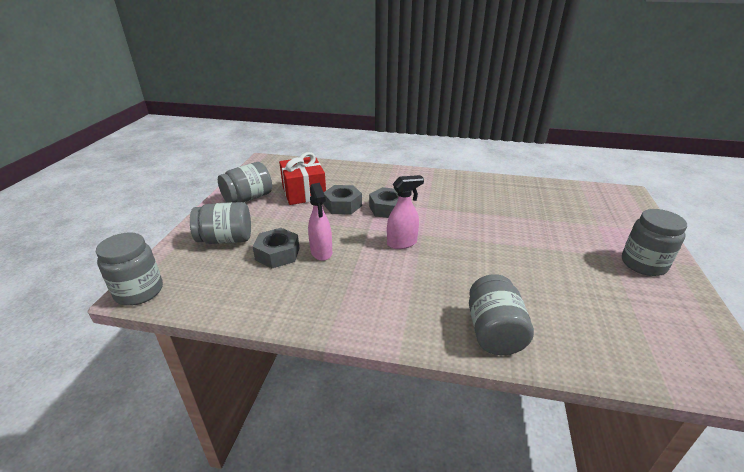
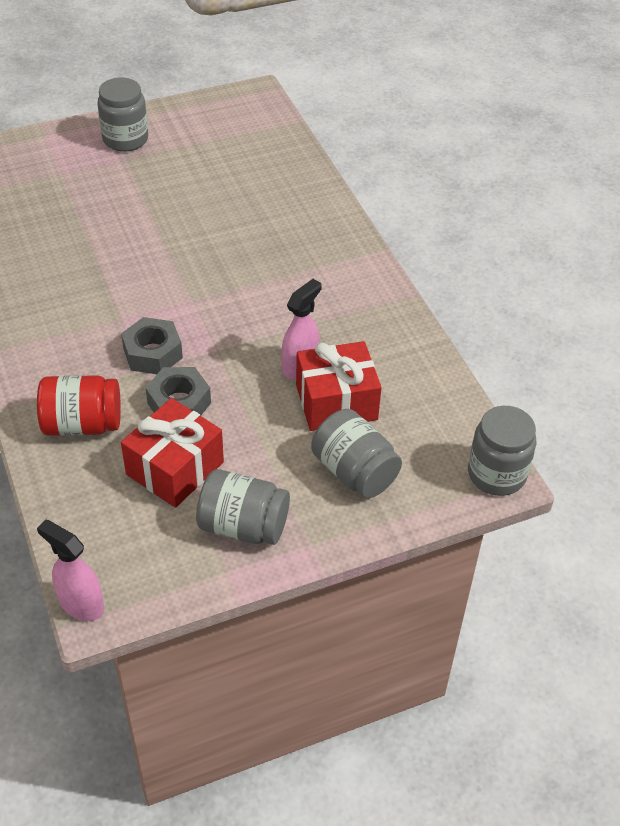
camera: 125 degrees left, 15 degrees up
(277, 254) = (336, 402): grey nut -> red gift
(360, 179) = (82, 424): none -> red jar
(402, 243) = (224, 308): pink spray bottle -> pink spray bottle (81, 604)
(494, 332) = (309, 207): grey jar -> none

